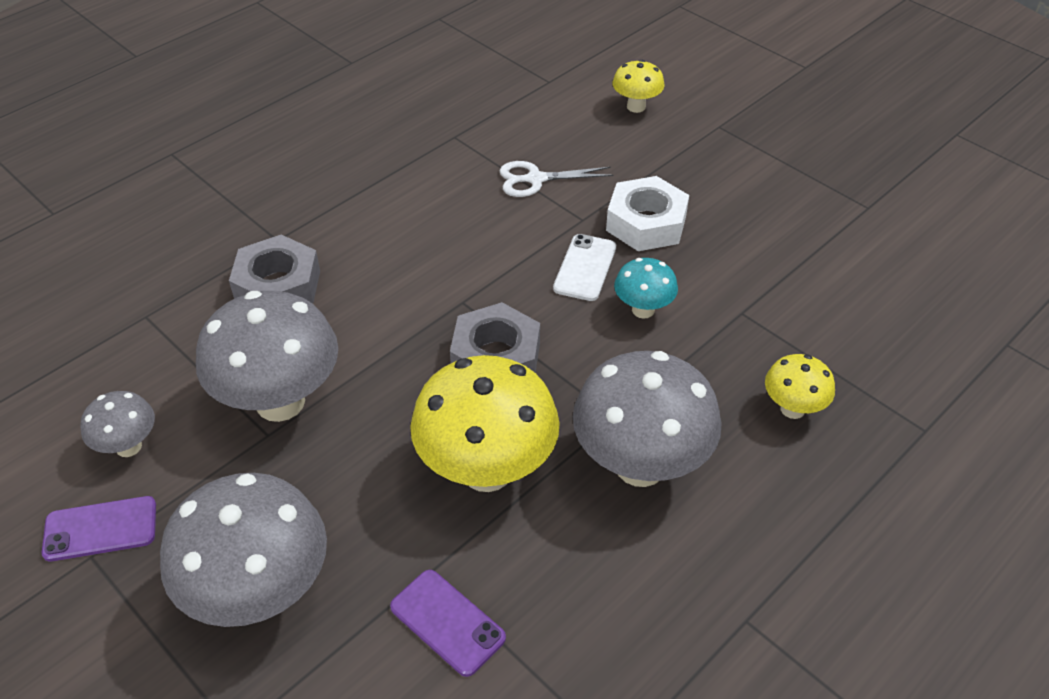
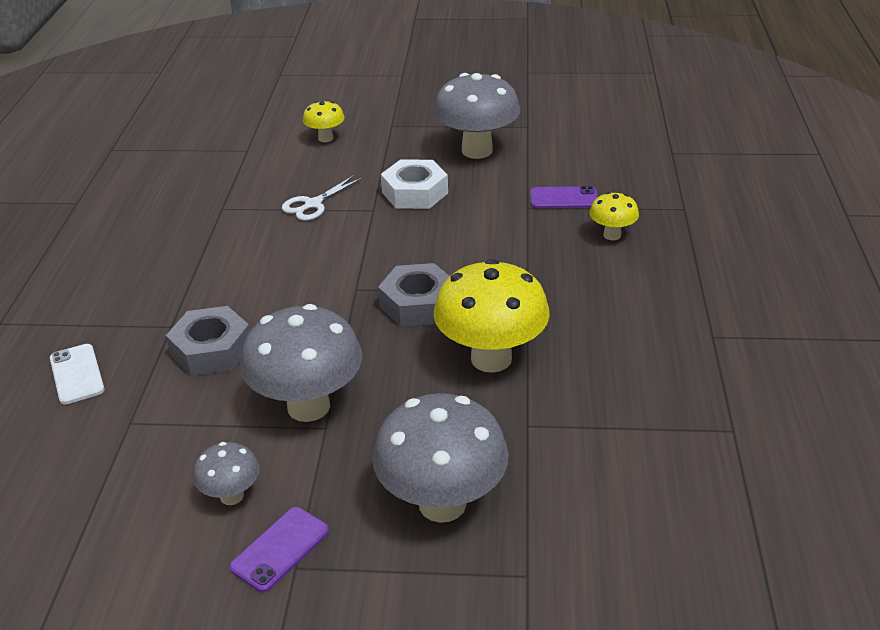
camera: 40 degrees left, 10 degrees down
(447, 622) = (570, 439): purple phone -> purple phone (563, 198)
(585, 268) = (409, 232): white phone -> white phone (77, 374)
(640, 465) = (571, 305): grey mushroom -> grey mushroom (477, 151)
(643, 310) = (472, 234): turquoise mushroom -> none

